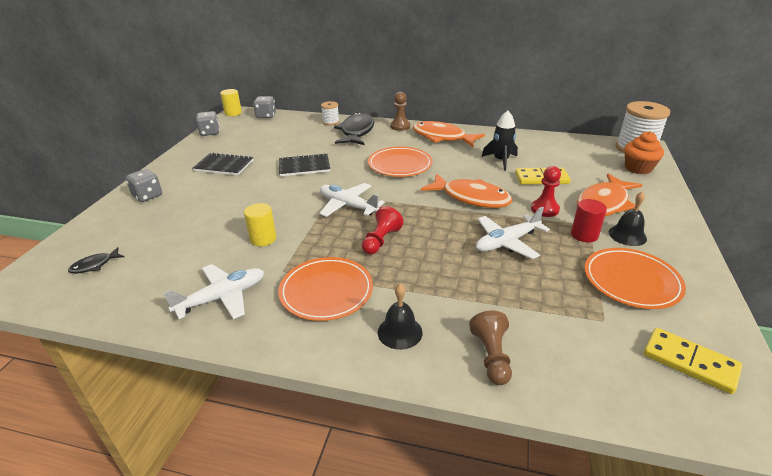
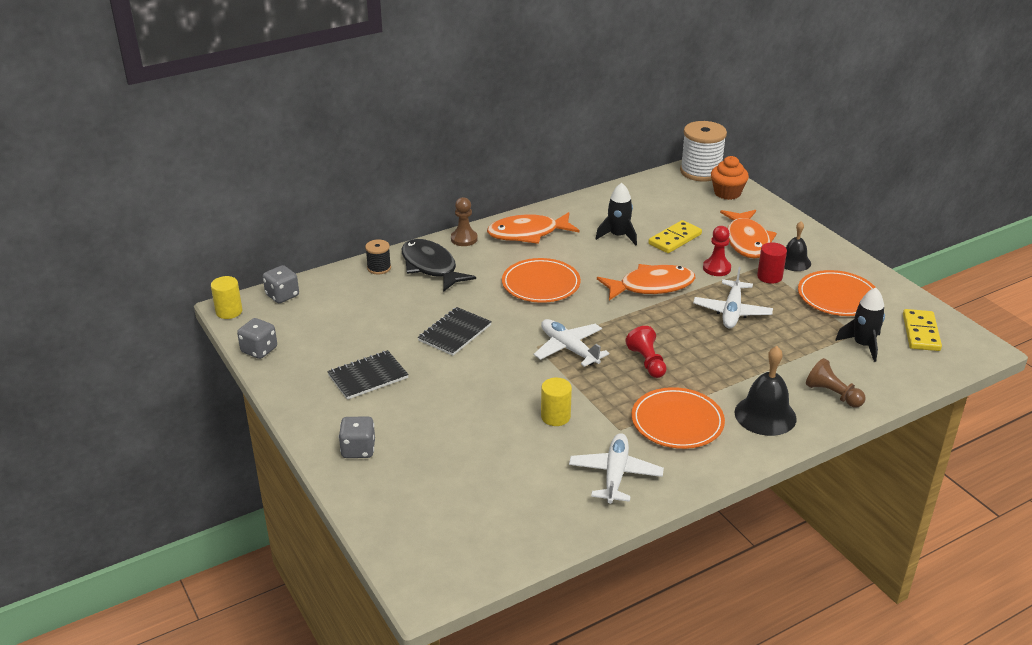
camera: 45 degrees left, 0 degrees up
(94, 265) = (458, 527): black fish -> none
(331, 122) = (379, 268): white spool -> black spool
(347, 206) = (568, 348): white plane -> white plane turned 60 degrees clockwise
(400, 332) = (765, 415): black bell -> black bell, size x1.53
(596, 334) = (863, 345): none -> black rocket
(689, 362) = (921, 332): yellow domino -> yellow domino turned 75 degrees counterclockwise

